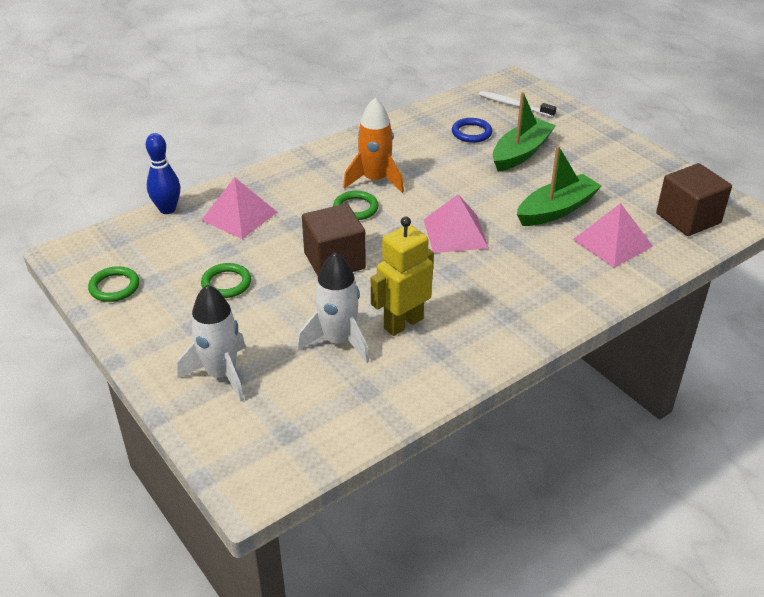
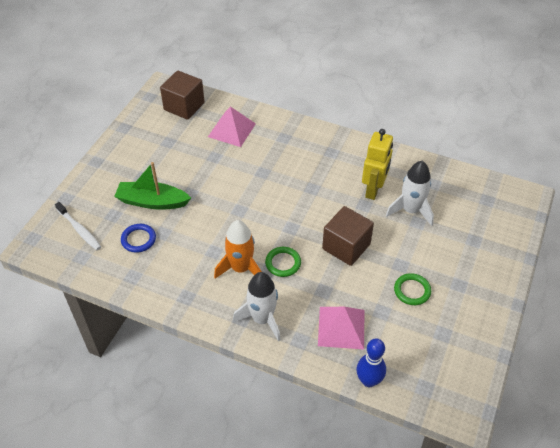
camera: 120 degrees left, 10 degrees up
(114, 287) = (468, 352): green ring -> none
(221, 374) = (479, 247): white rocket -> white rocket (262, 319)
(403, 323) = (373, 190): yellow robot -> yellow robot turned 90 degrees counterclockwise
(455, 233) = (273, 200): pink pyramid -> none
(514, 105) = (79, 229): white toothbrush -> white toothbrush turned 45 degrees counterclockwise
(556, 210) = (213, 162): green boat -> none

